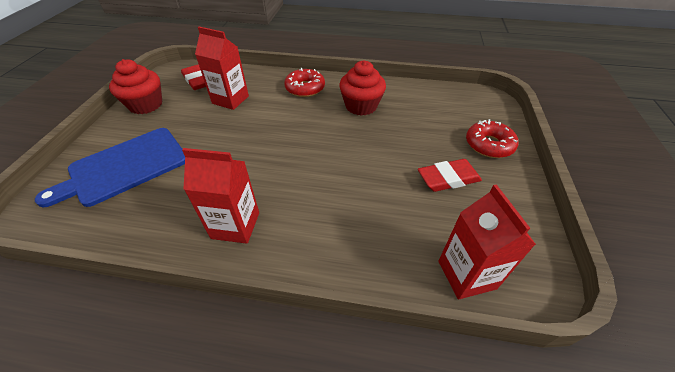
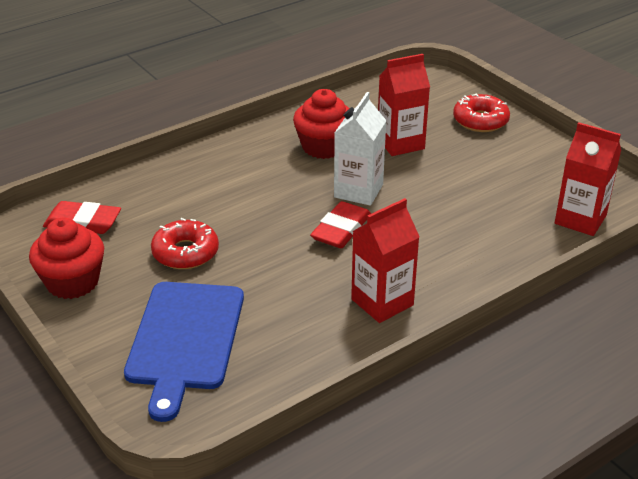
camera: 45 degrees left, 10 degrees down
(230, 100) = (170, 218): red carton -> red carton (400, 143)
(305, 88) = (234, 161): red donut -> red donut (185, 252)
(339, 143) = (358, 191): none -> white carton
(448, 178) = (486, 165): red eraser -> red eraser (341, 229)

